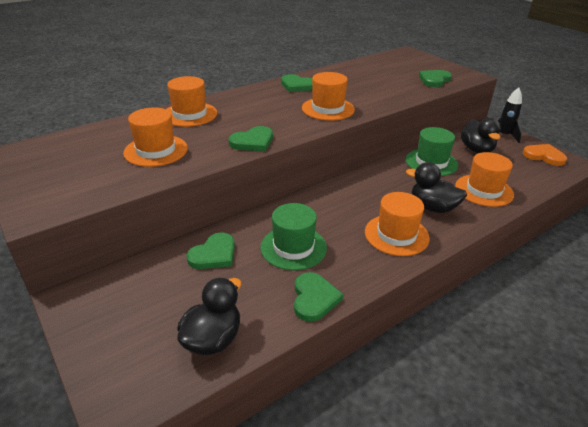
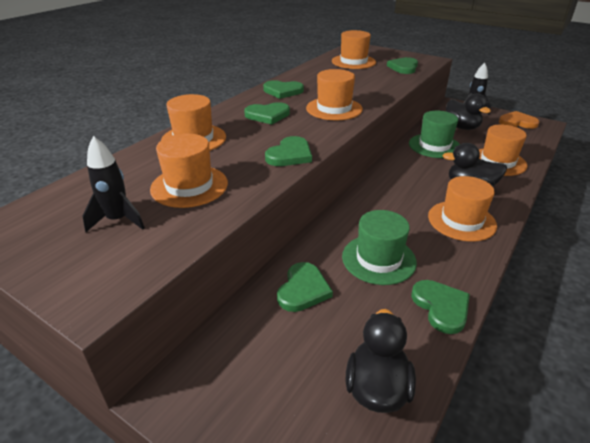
camera: 20 degrees left, 0 degrees up
(88, 165) = (118, 220): none -> black rocket
(265, 105) = (267, 115): none -> green heart
(389, 67) = (353, 62): none -> orange hat

